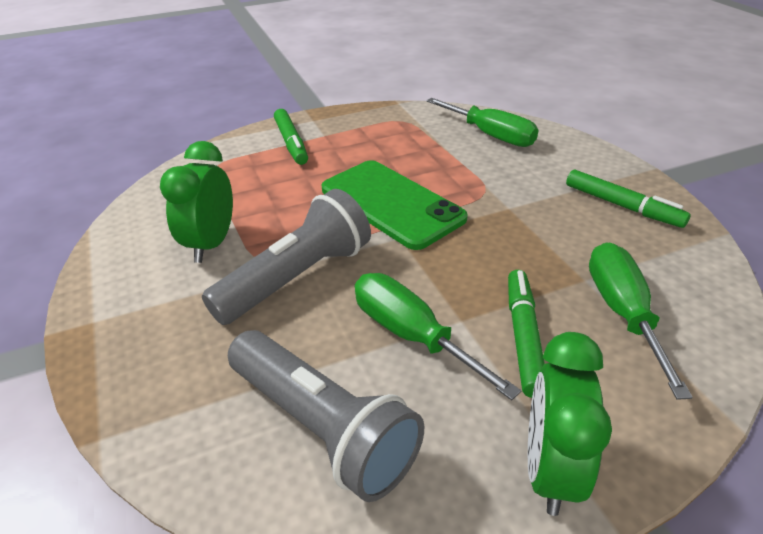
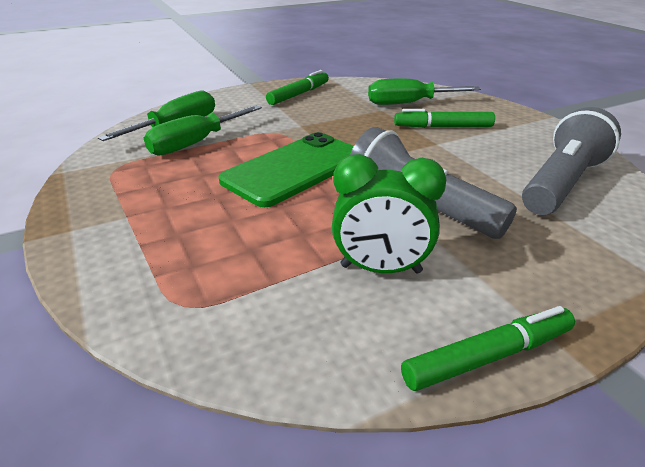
camera: 95 degrees left, 5 degrees down
(291, 143) = (137, 240): green marker -> green marker (488, 357)
(411, 335) = (461, 158): green screwdriver -> green screwdriver (195, 143)
(550, 470) = (533, 126): green clock -> none

